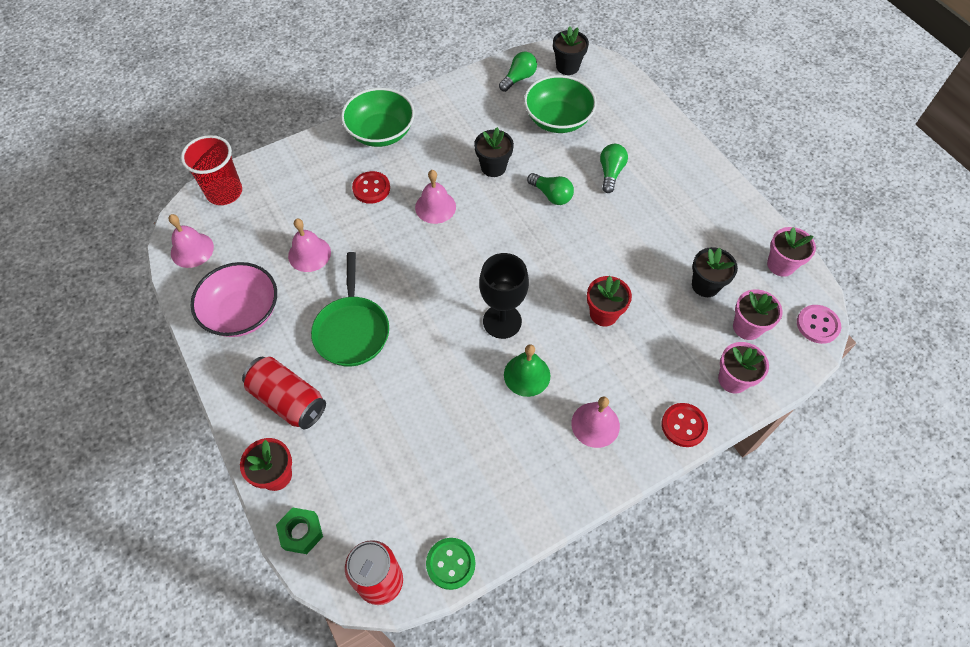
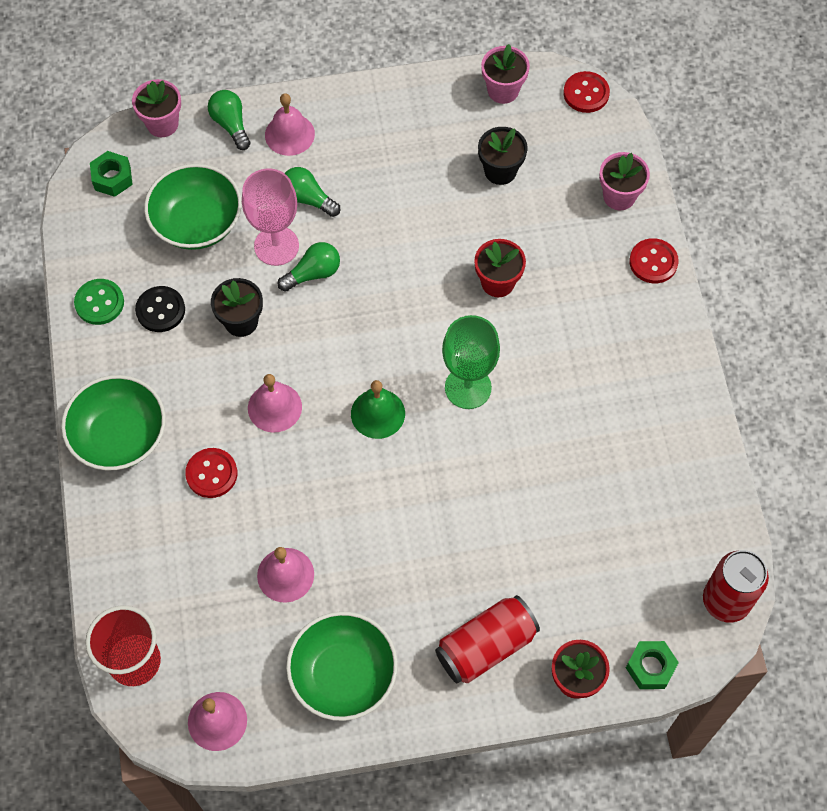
camera: 70 degrees left, 5 degrees up
(242, 313) = (343, 675): pink bowl -> green bowl
(352, 330) = (418, 552): green pan -> none
(450, 564) = (727, 528): green button -> green button (99, 303)
(482, 122) = (160, 310): none -> black button
(502, 321) = (468, 387): black goblet -> green goblet
(518, 78) = (104, 241): green light bulb -> green light bulb (231, 125)
(527, 375) = (544, 386): green bell -> green bell (378, 413)
(562, 167) = (276, 246): none -> pink goblet
(567, 67) = (112, 178): black flower pot -> green nut
(595, 424) = (624, 341): pink bell -> pink bell (289, 134)
(747, 327) = (565, 156): pink flower pot -> pink flower pot (162, 124)
(817, 325) = (586, 93): pink button -> red button

